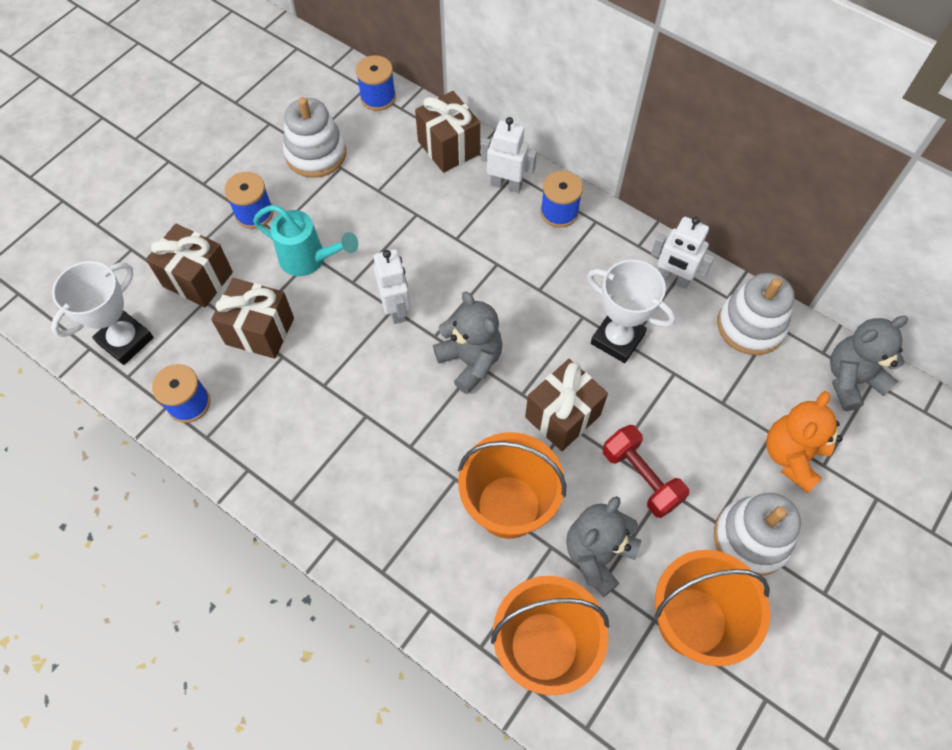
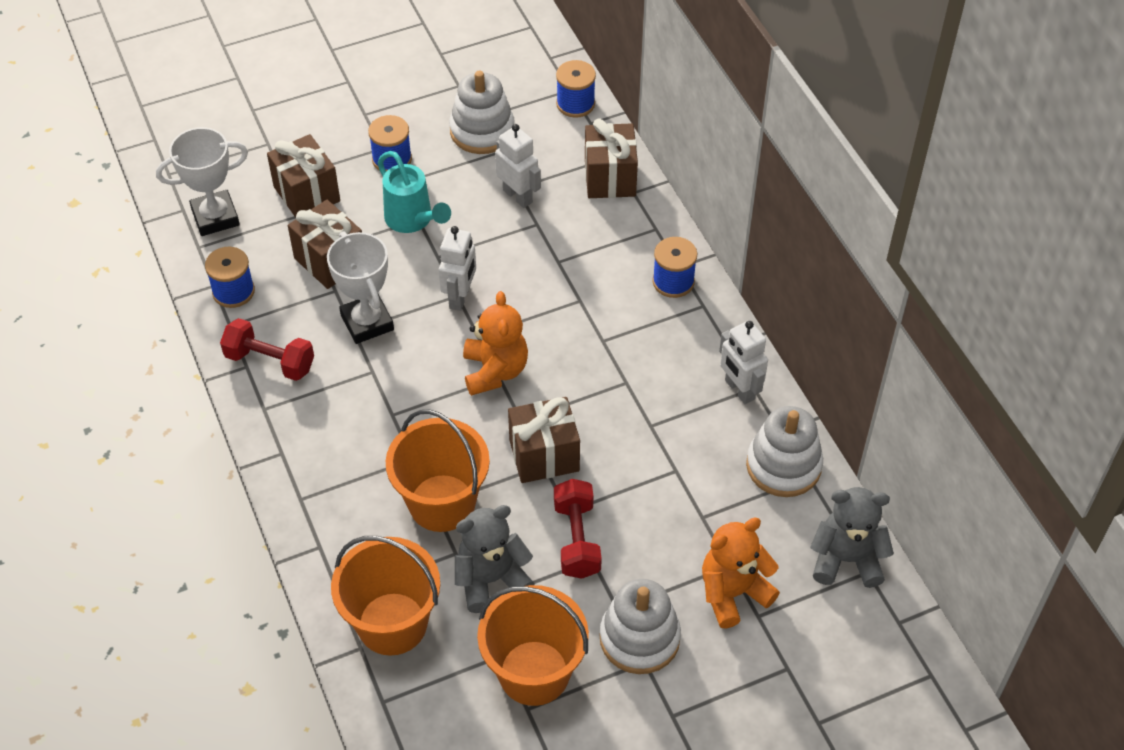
camera: 30 degrees right, 10 degrees down
(267, 453) = (270, 361): none -> red dumbbell
(470, 361) = (495, 371): grey teddy bear -> orange teddy bear
(506, 184) = (640, 235): white robot -> white robot (518, 196)
(617, 339) = (644, 416): white trophy -> white trophy (367, 322)

